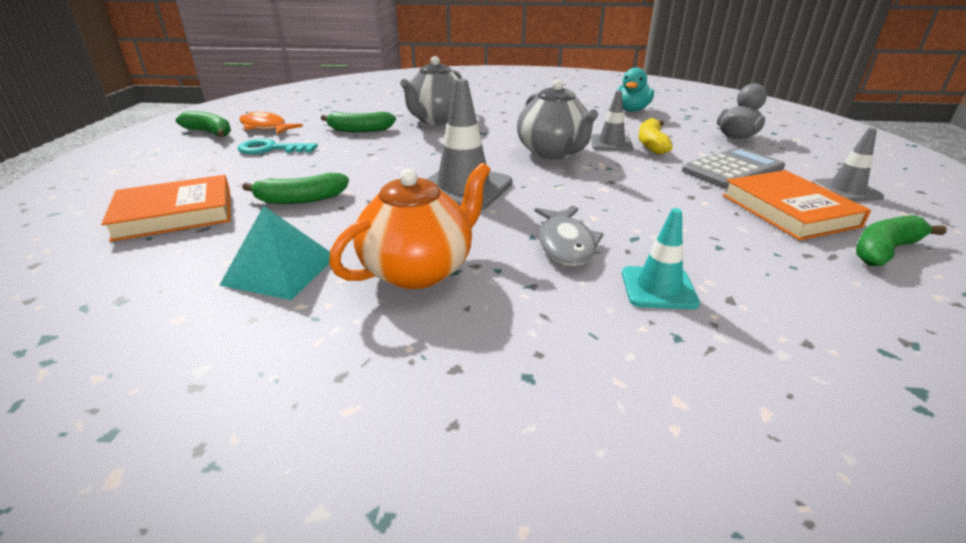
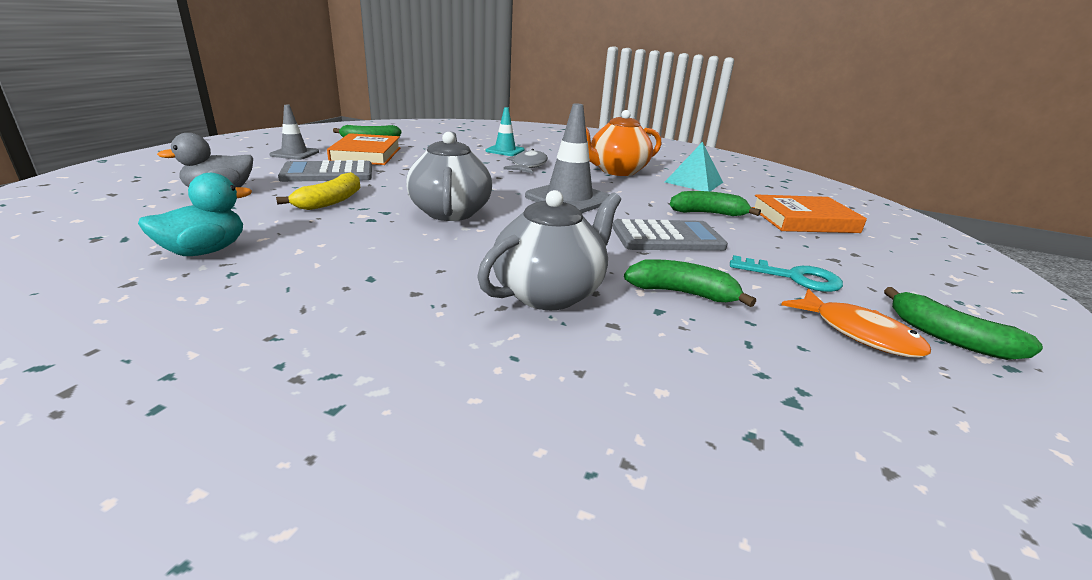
camera: 165 degrees left, 5 degrees down
(359, 162) = (667, 237): none -> grey calculator
(611, 143) = (370, 209): grey traffic cone -> none

